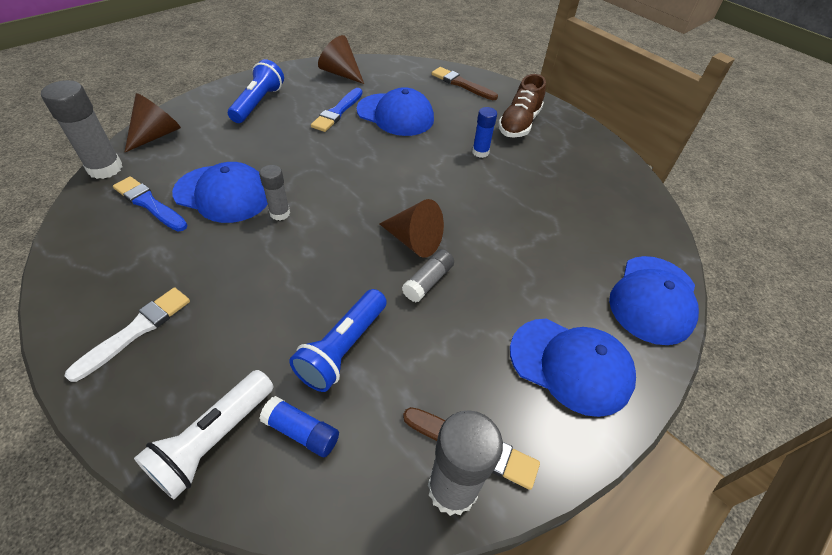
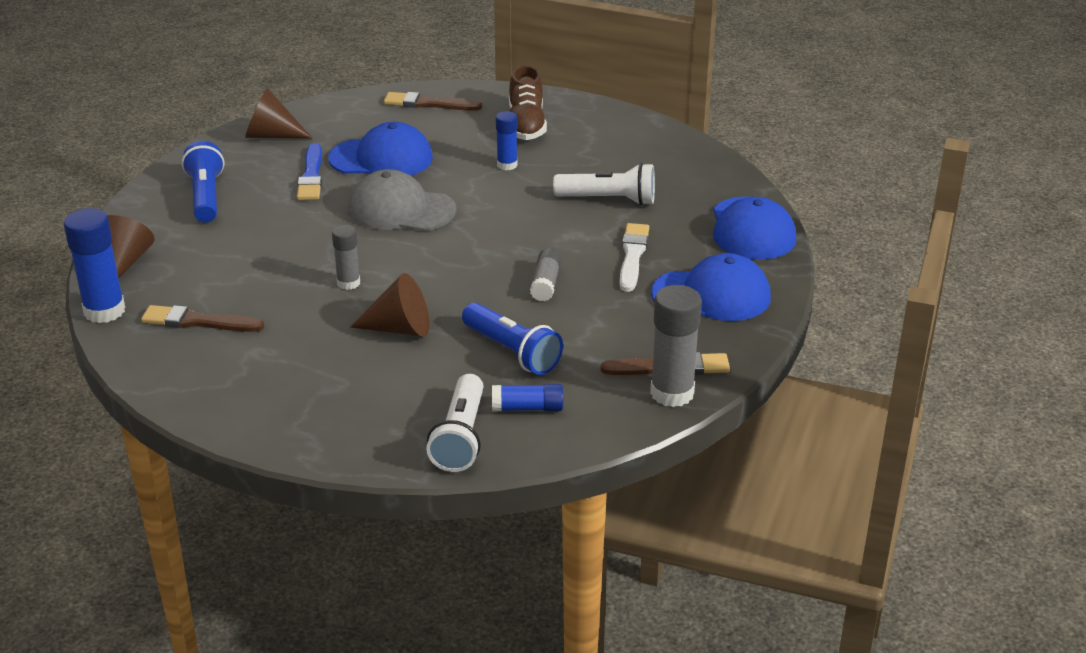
camera: 25 degrees left, 15 degrees down
(105, 168) = (104, 311): grey glue stick -> blue glue stick
(136, 331) = (310, 407): white brush -> white brush (632, 256)
(149, 204) = (198, 321): blue brush -> brown brush
(223, 194) = (268, 288): blue cap -> none
(343, 348) = (512, 351): blue flashlight -> blue flashlight turned 45 degrees counterclockwise
(373, 162) = (401, 210): none -> grey cap
(414, 241) = (505, 259): brown cone -> brown cone (400, 328)
(539, 215) = (609, 200): none -> white flashlight

